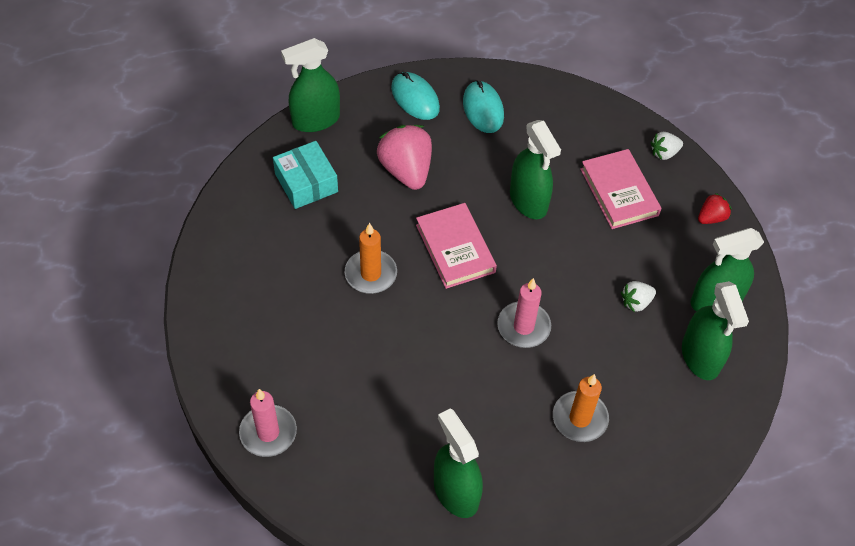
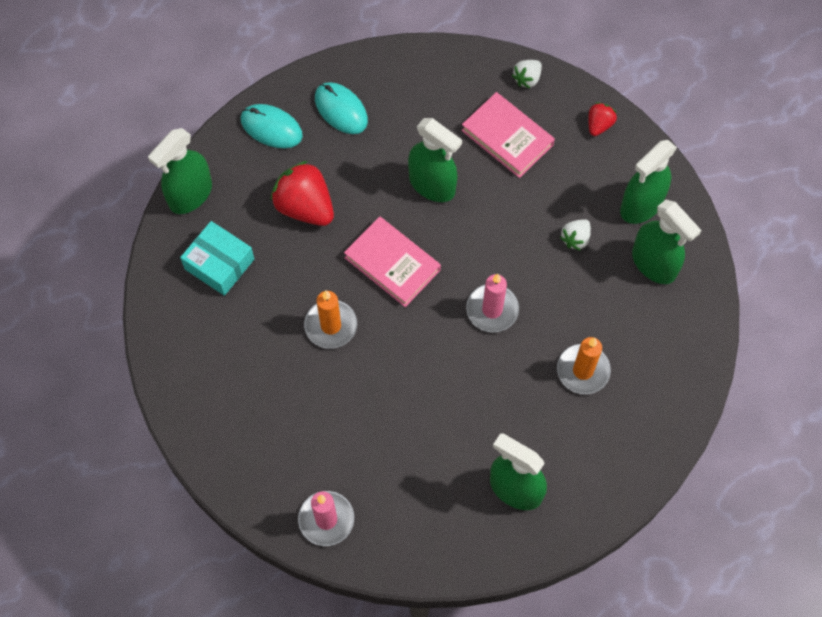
camera: 25 degrees left, 10 degrees up
(406, 170) = (305, 207): pink strawberry -> red strawberry

